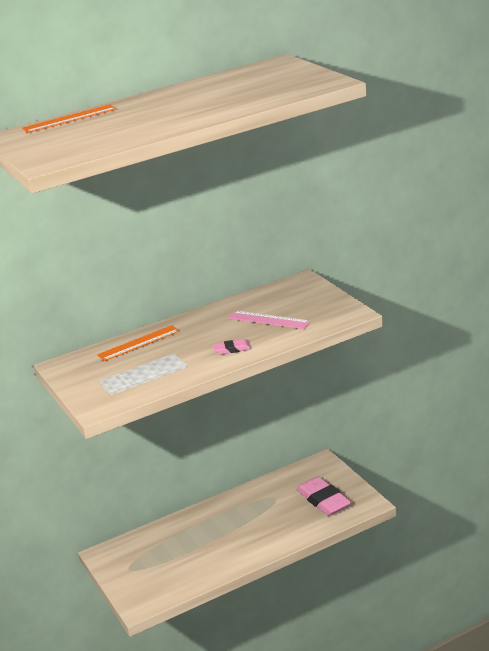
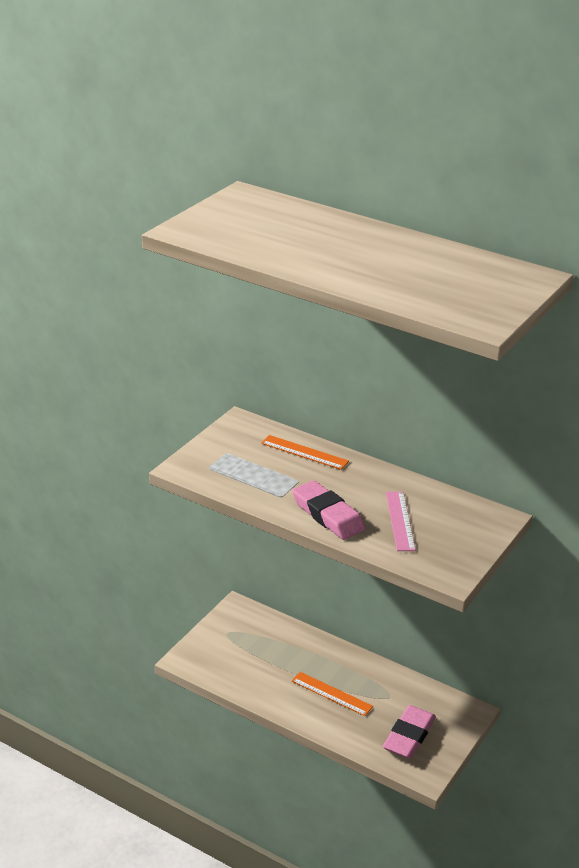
camera: 55 degrees right, 5 degrees up
(69, 119) = (298, 209): orange ruler -> orange ruler (332, 694)
(232, 349) = (328, 515): pink eraser -> pink eraser, size x2.03

